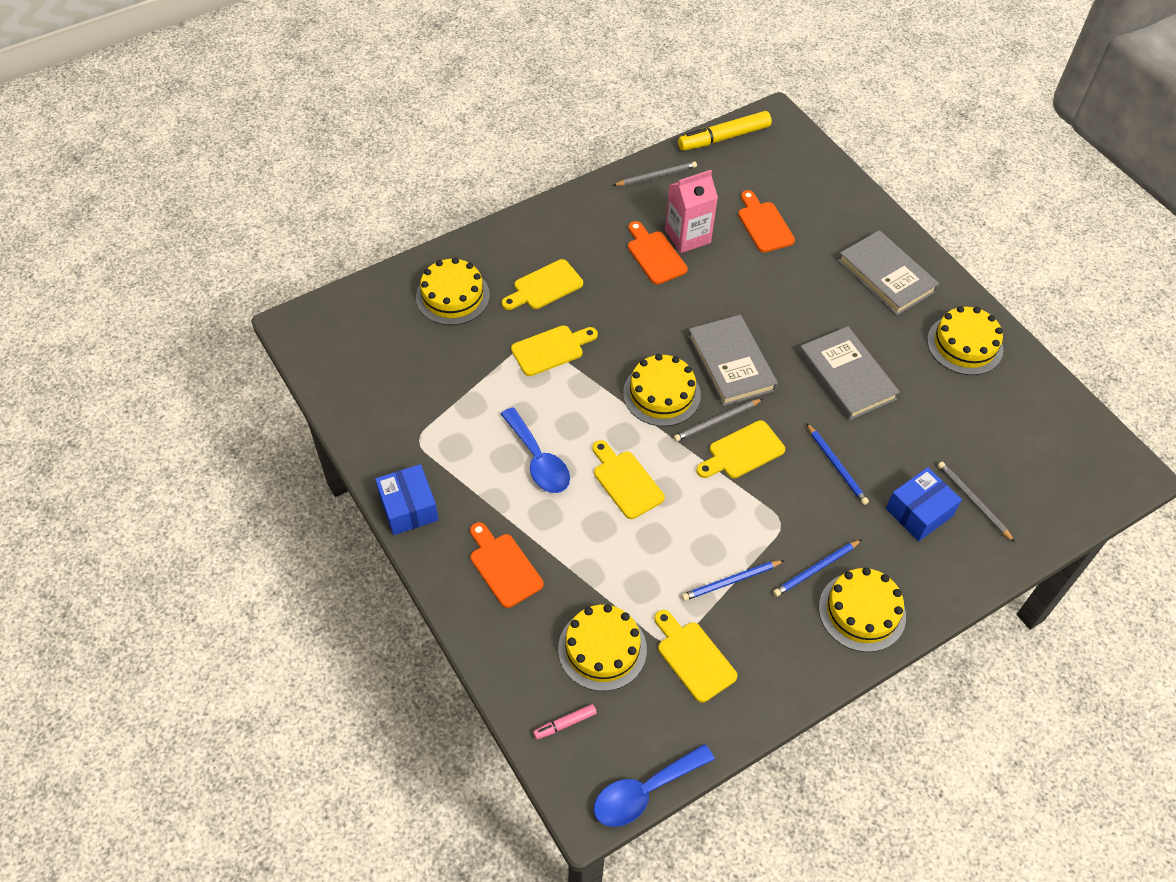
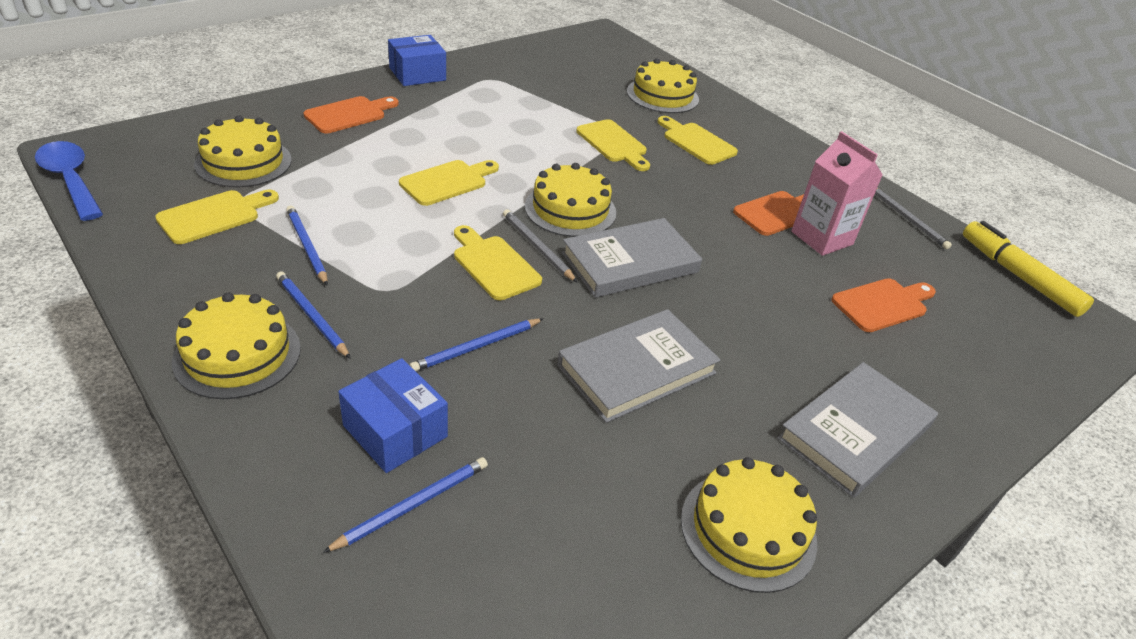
camera: 80 degrees right, 15 degrees down
(538, 460) = (472, 134): blue spoon -> none
(565, 724) = (168, 140): pink marker -> none
(973, 502) = (412, 505): grey pencil -> blue pencil

